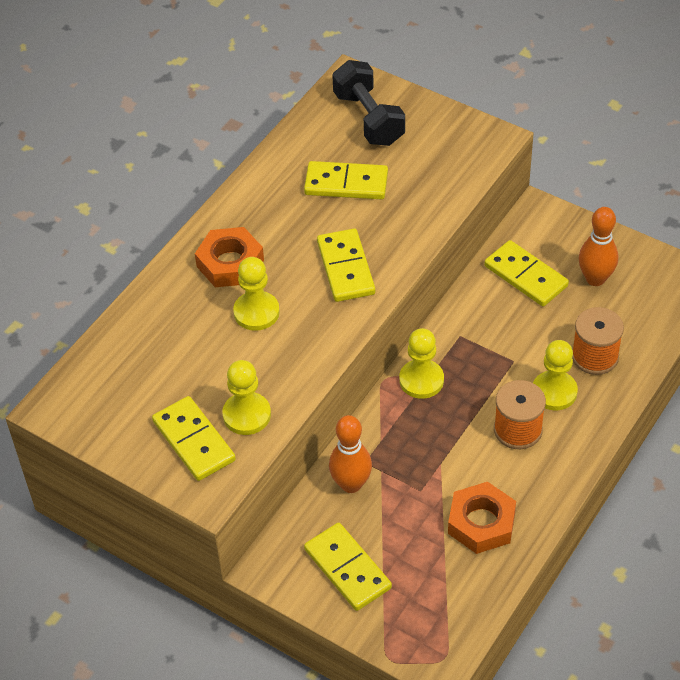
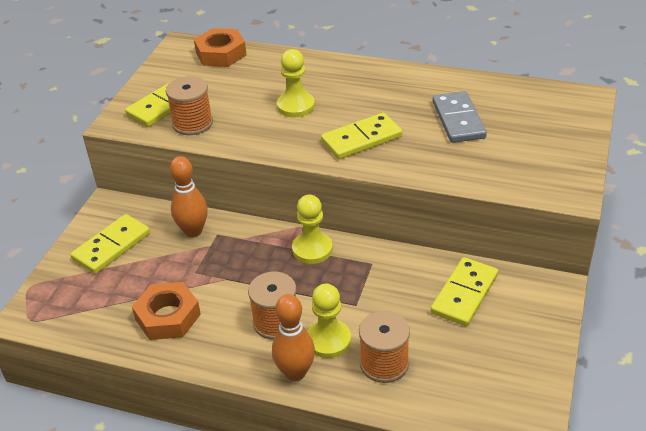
camera: 75 degrees right, 10 degrees down
(230, 263) = (341, 84): orange nut -> orange nut (221, 54)
(246, 415) = (192, 123): yellow pawn -> orange spool
(346, 183) = (458, 120): yellow domino -> grey domino
(368, 119) = (544, 116): black dumbbell -> none
(595, 279) = (487, 347): orange bowling pin -> orange bowling pin (295, 372)

